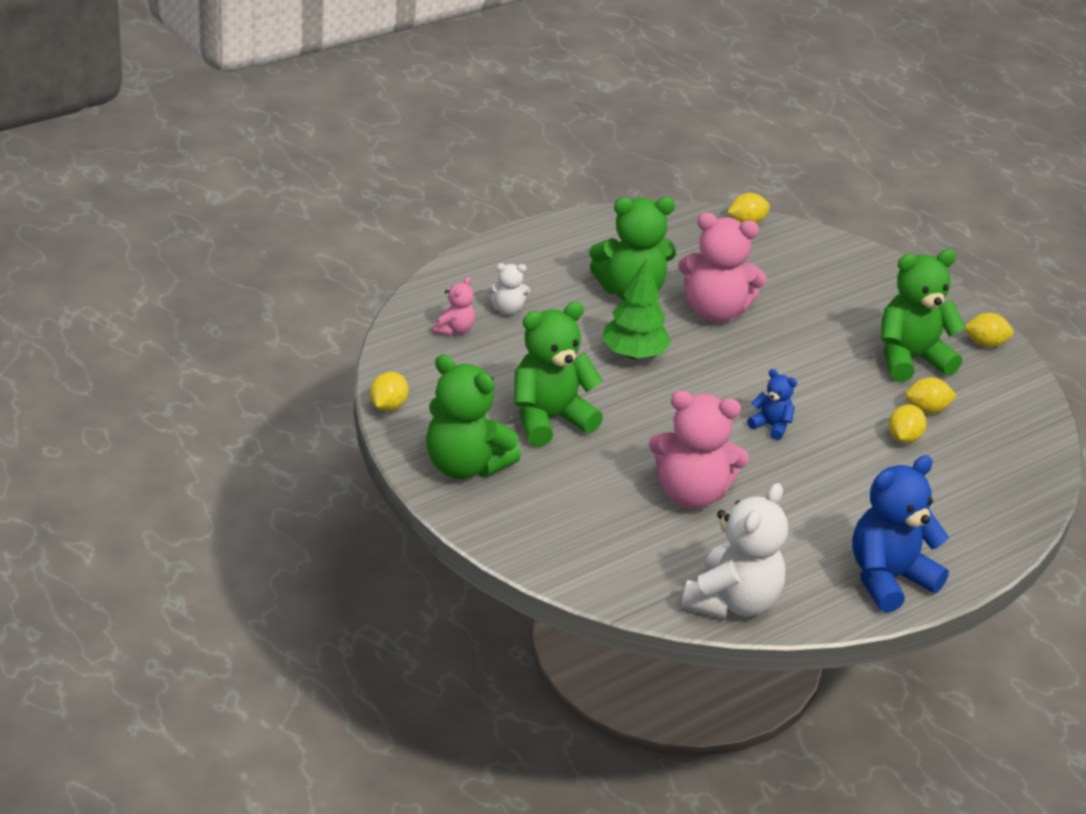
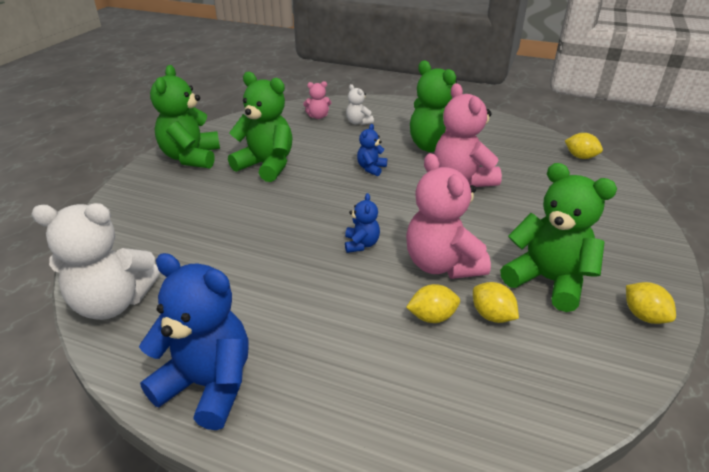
camera: 60 degrees right, 0 degrees up
(388, 406) = (226, 123): yellow lemon -> none
(633, 354) = (371, 168): green tree -> blue teddy bear
(691, 494) = (238, 239): pink teddy bear -> pink teddy bear (442, 264)

